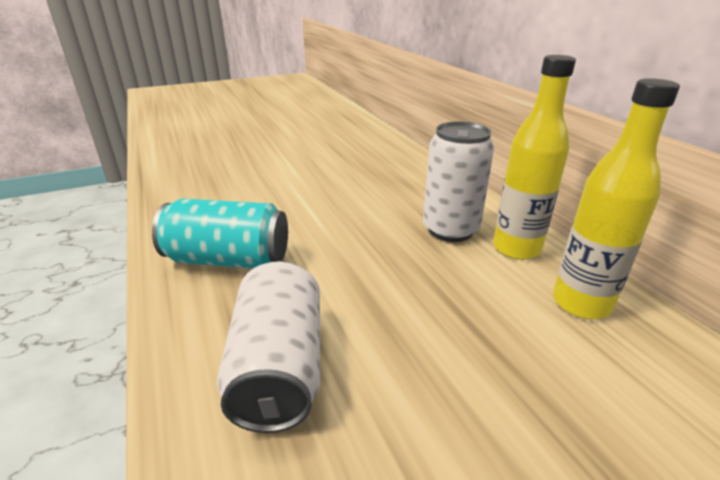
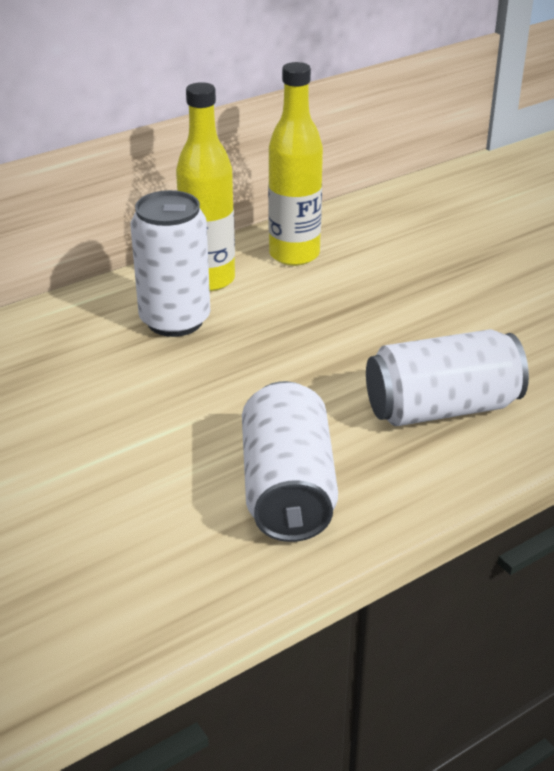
camera: 100 degrees left, 5 degrees up
(228, 260) = (287, 490): turquoise can -> white can

